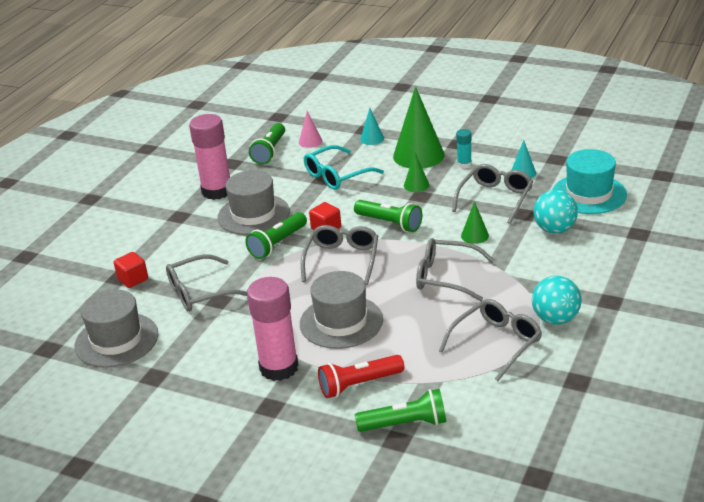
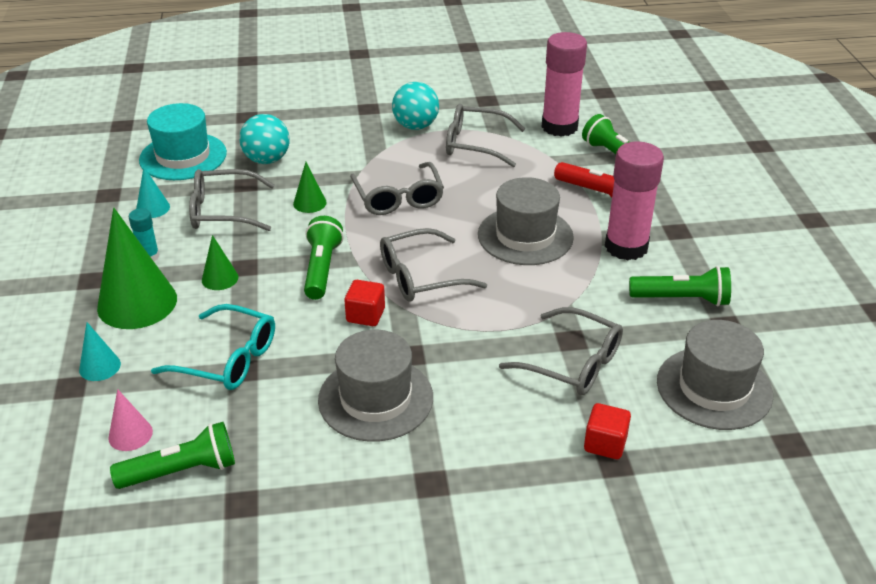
camera: 125 degrees left, 5 degrees up
(217, 191) = (337, 474): pink glue stick -> pink glue stick (559, 127)
(278, 244) = (426, 343): green flashlight -> green flashlight (681, 299)

